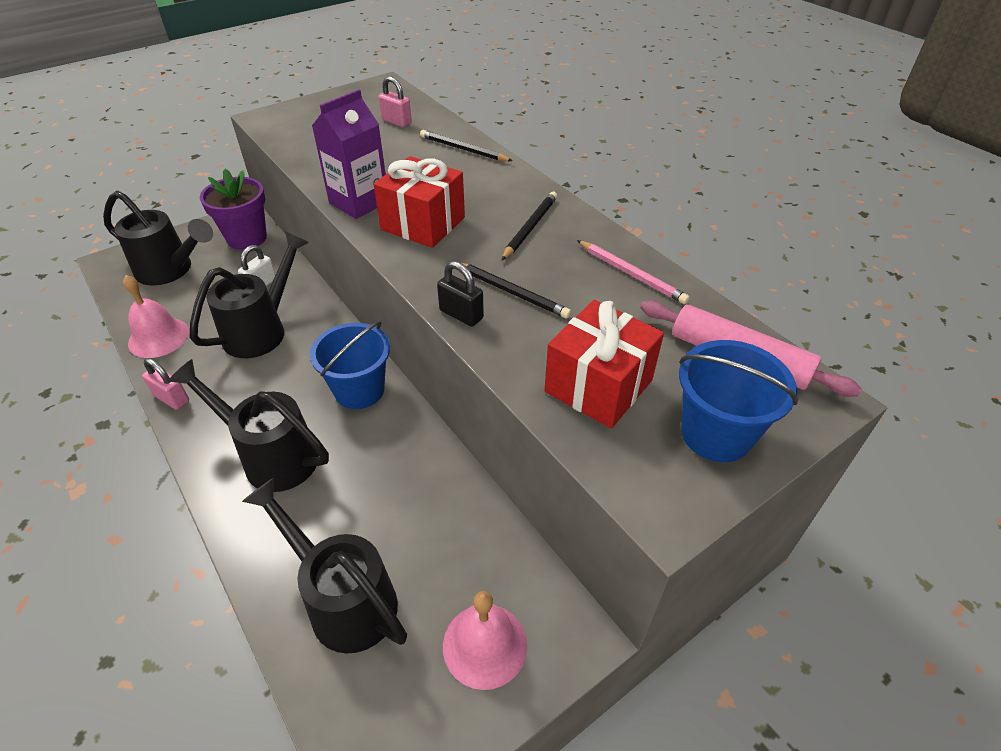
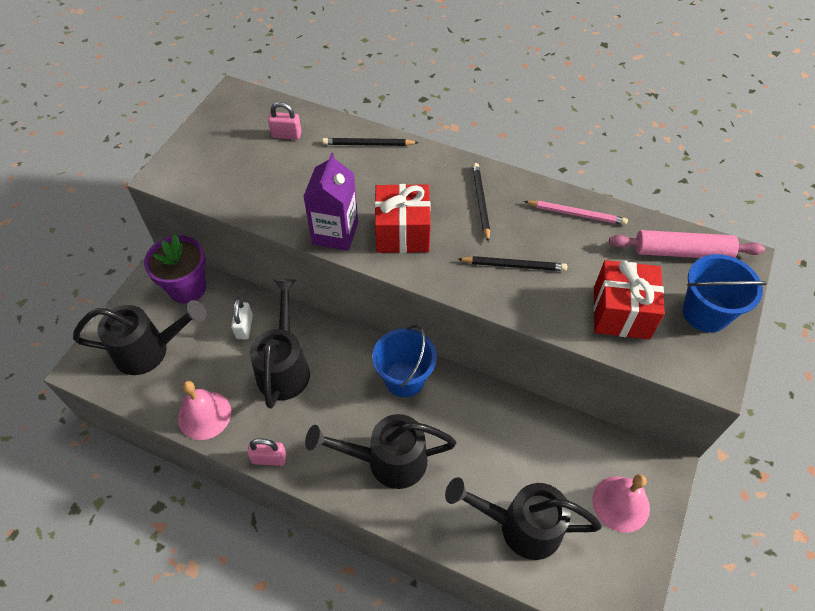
camera: 30 degrees left, 10 degrees up
(461, 314) = (497, 300): black padlock -> none

